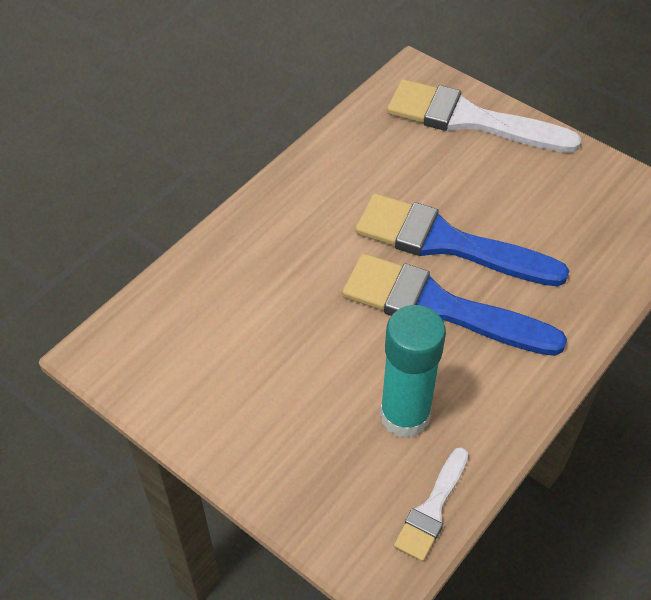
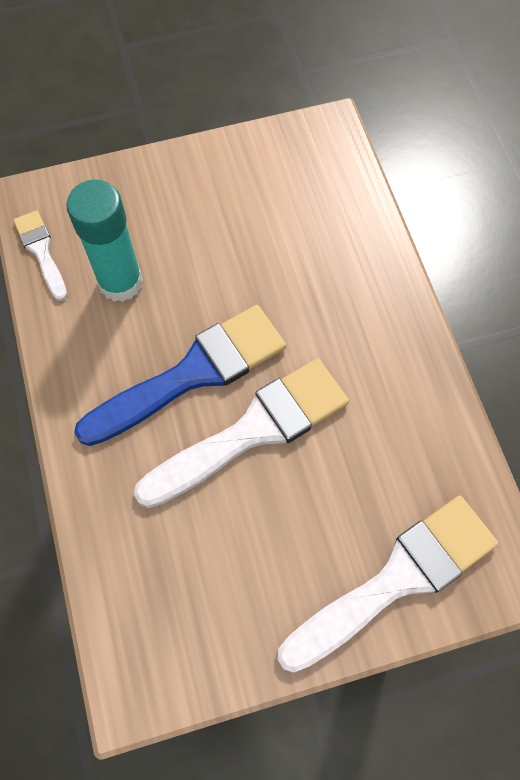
camera: 125 degrees right, 15 degrees up
(447, 243) = (253, 431): blue brush -> white brush

